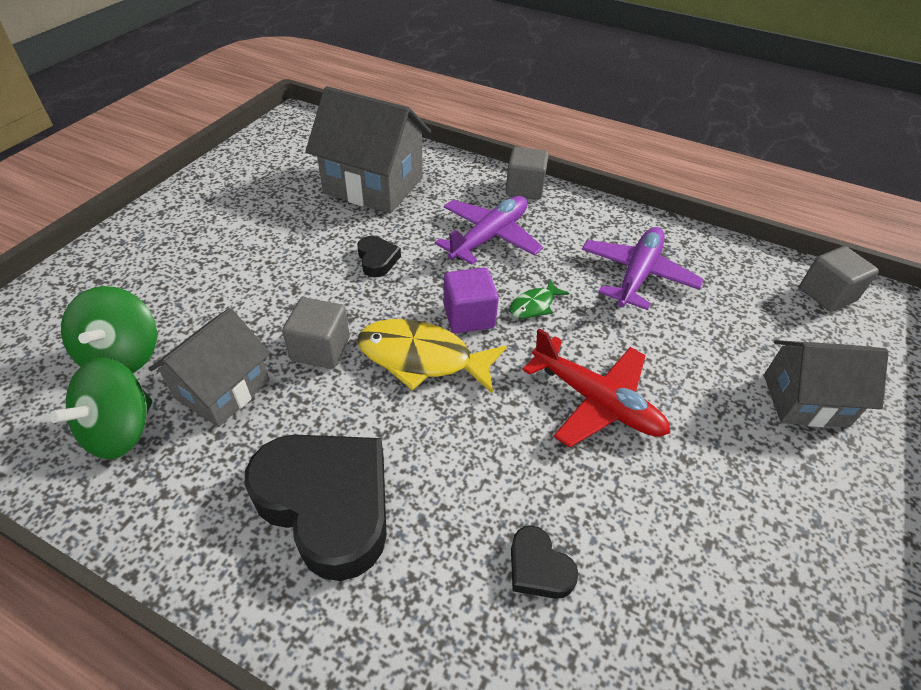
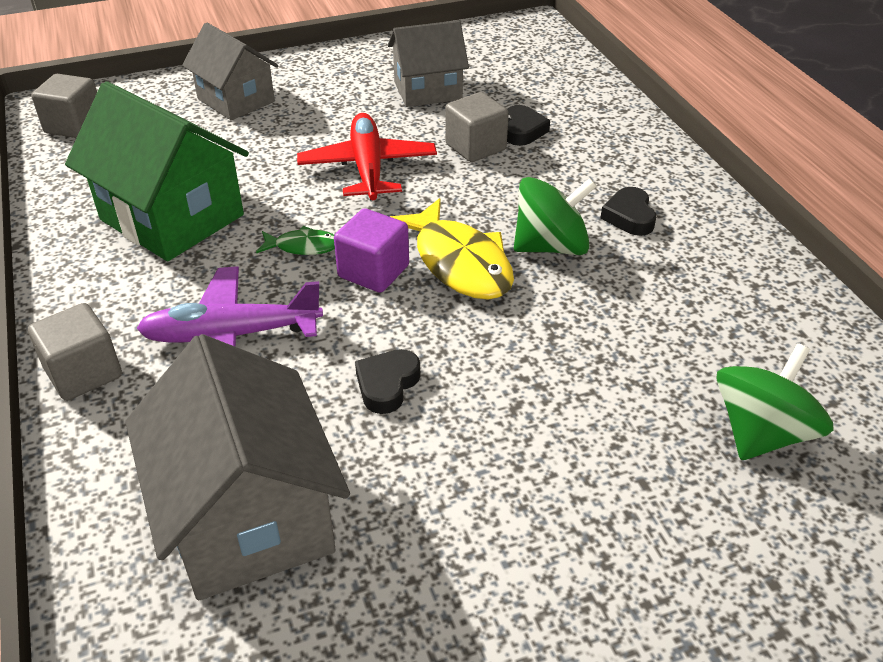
camera: 135 degrees left, 5 degrees down
(120, 430) = (782, 352): green spinning top -> green spinning top (550, 246)
(222, 389) = (666, 337): grey house -> grey house (428, 90)
(320, 349) = (544, 322): grey cube -> grey cube (475, 147)
(327, 504) = (629, 216): black heart -> black heart, size x0.45
(637, 275) = (172, 217): purple plane -> green house

